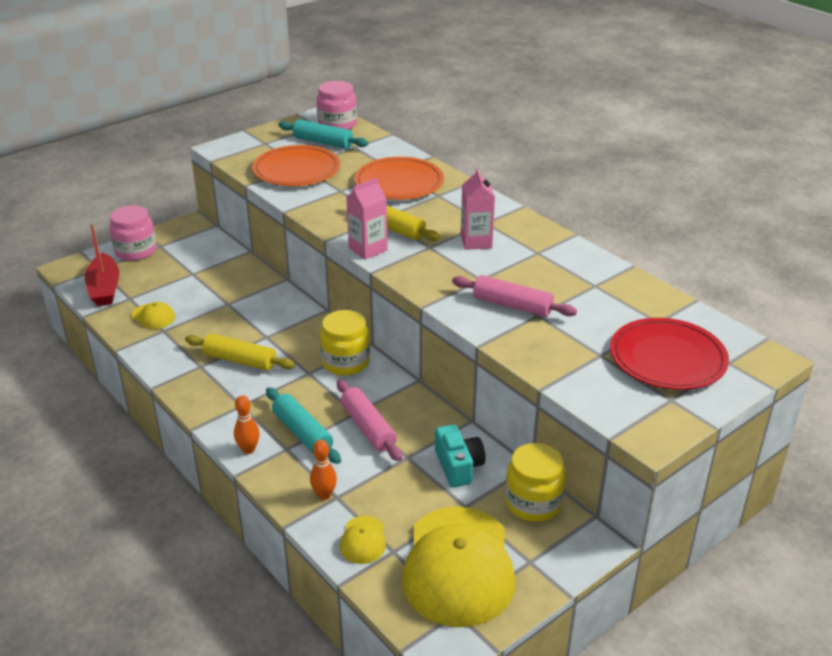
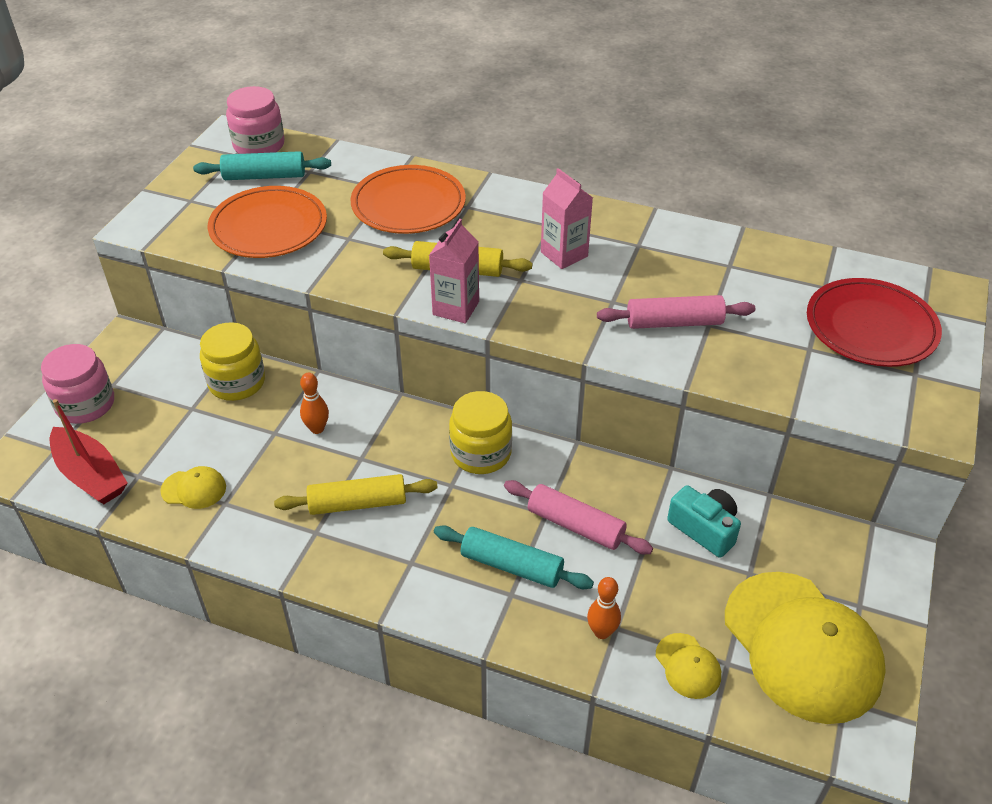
camera: 30 degrees left, 10 degrees up
(248, 449) = (470, 616): orange bowling pin -> orange bowling pin (317, 428)
(533, 503) = (808, 537): yellow jar -> yellow jar (237, 382)

